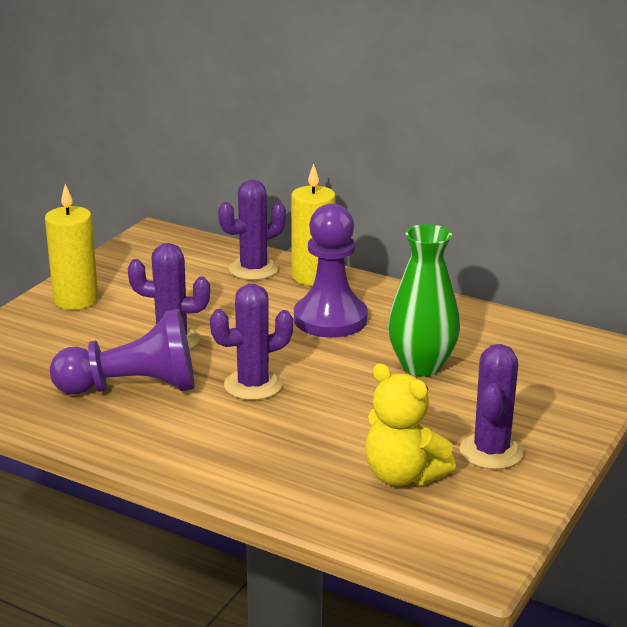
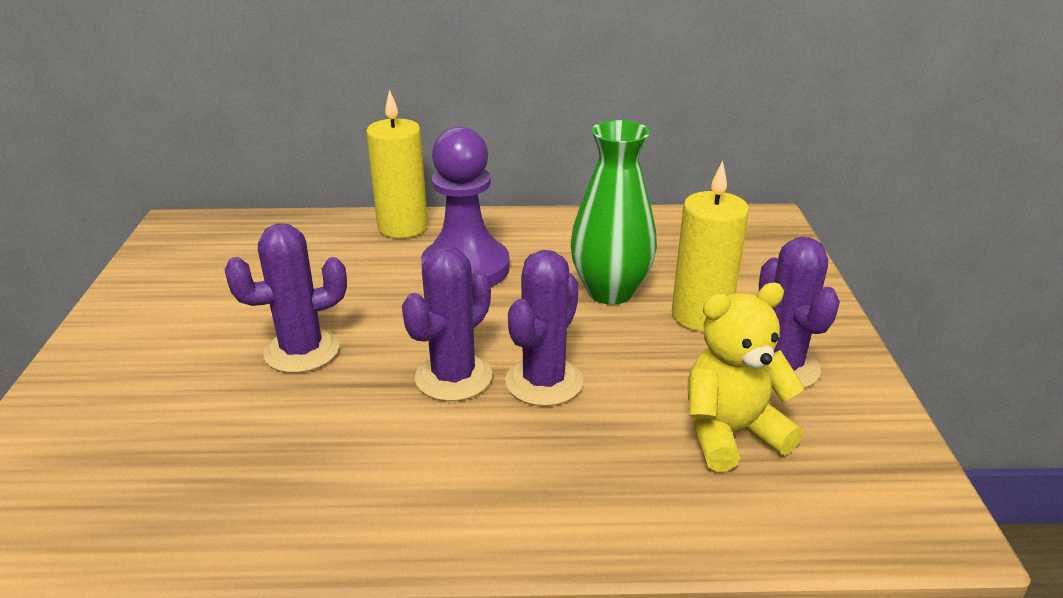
camera: 30 degrees left, 5 degrees up
(75, 300) = (128, 336): yellow candle -> yellow candle (701, 315)
(133, 387) = (301, 436): purple pawn -> none
(253, 269) = (329, 236): purple cactus -> purple cactus (544, 381)
(403, 475) = (731, 433): yellow teddy bear -> yellow teddy bear turned 150 degrees clockwise

